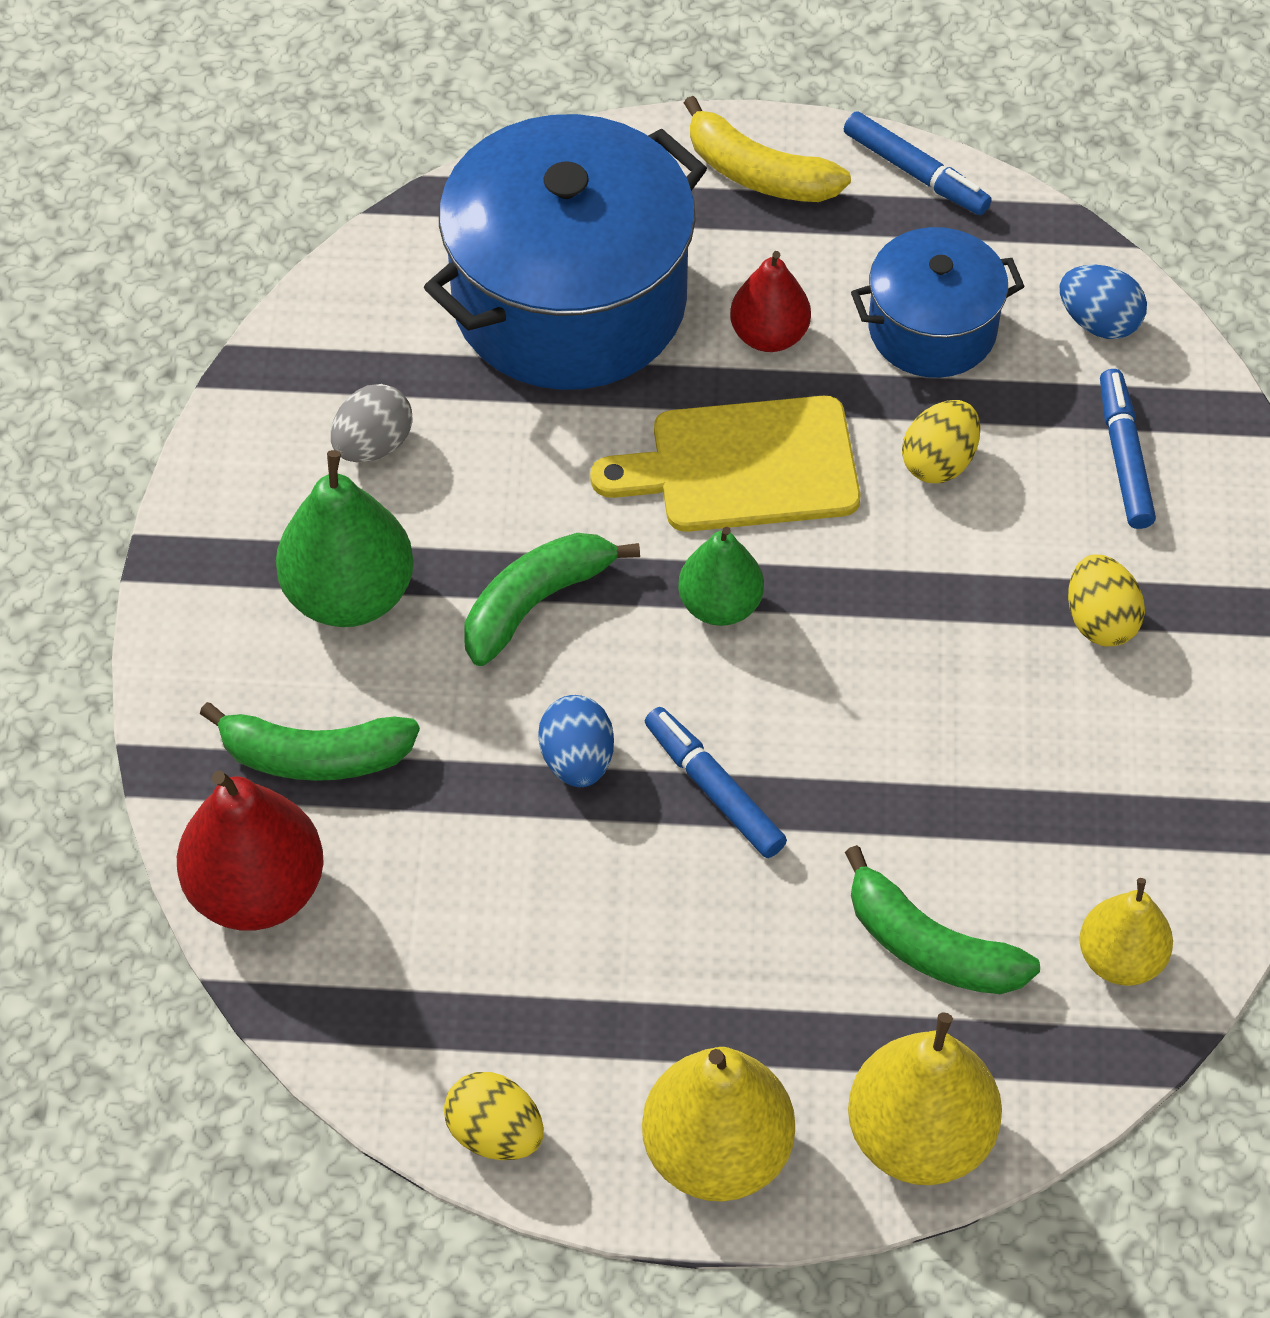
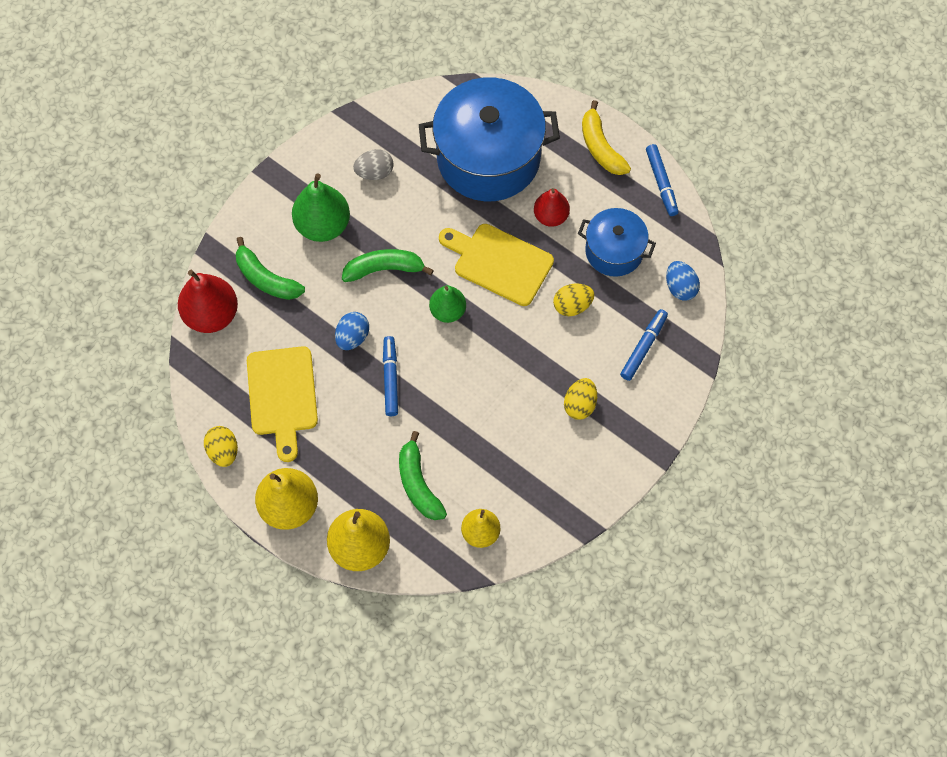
camera: 35 degrees right, 10 degrees up
(529, 952) = (282, 396): none -> yellow cutting board

